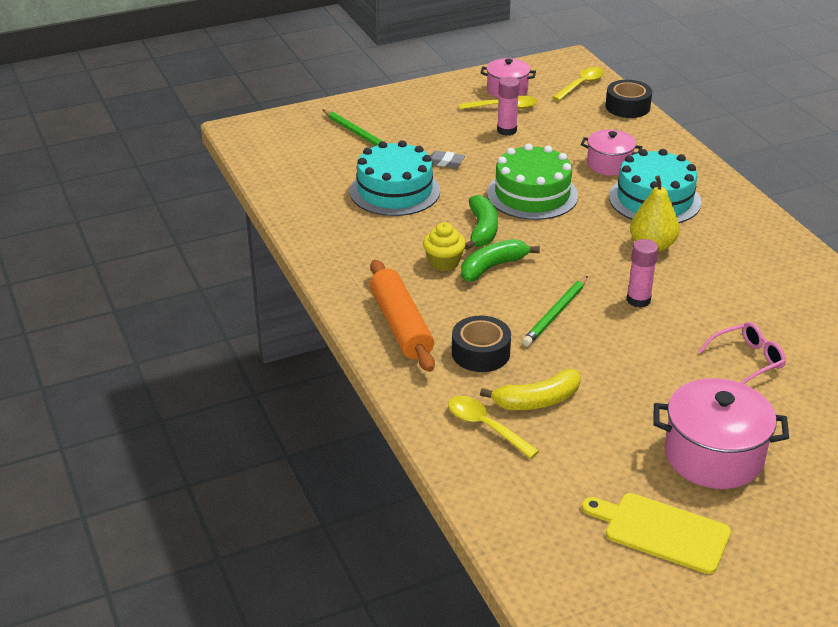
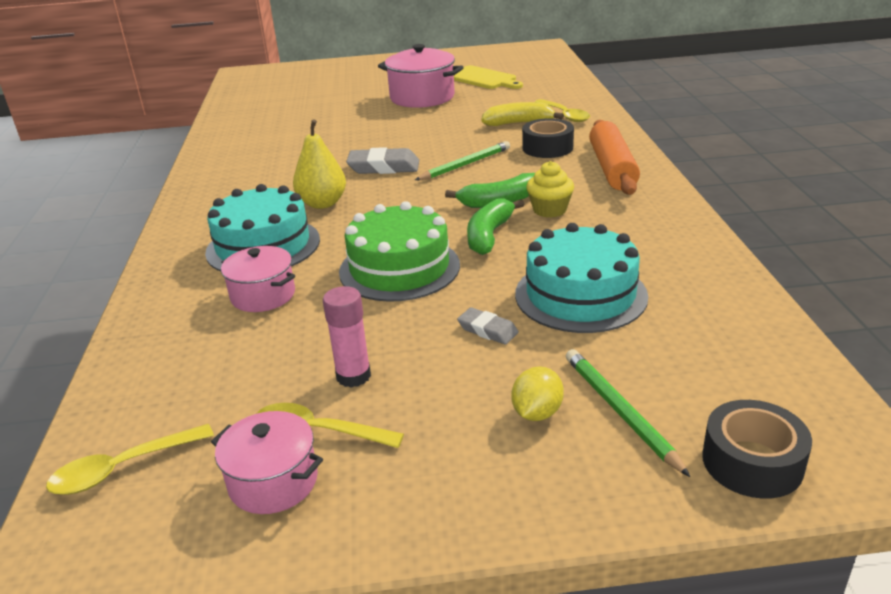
camera: 160 degrees left, 5 degrees down
(399, 128) = (537, 413): none -> yellow lemon
(627, 107) = (114, 395): black tape -> black tape (752, 462)
(638, 300) = (384, 167): pink glue stick -> grey eraser
(747, 360) = (343, 130): pink glasses -> none

